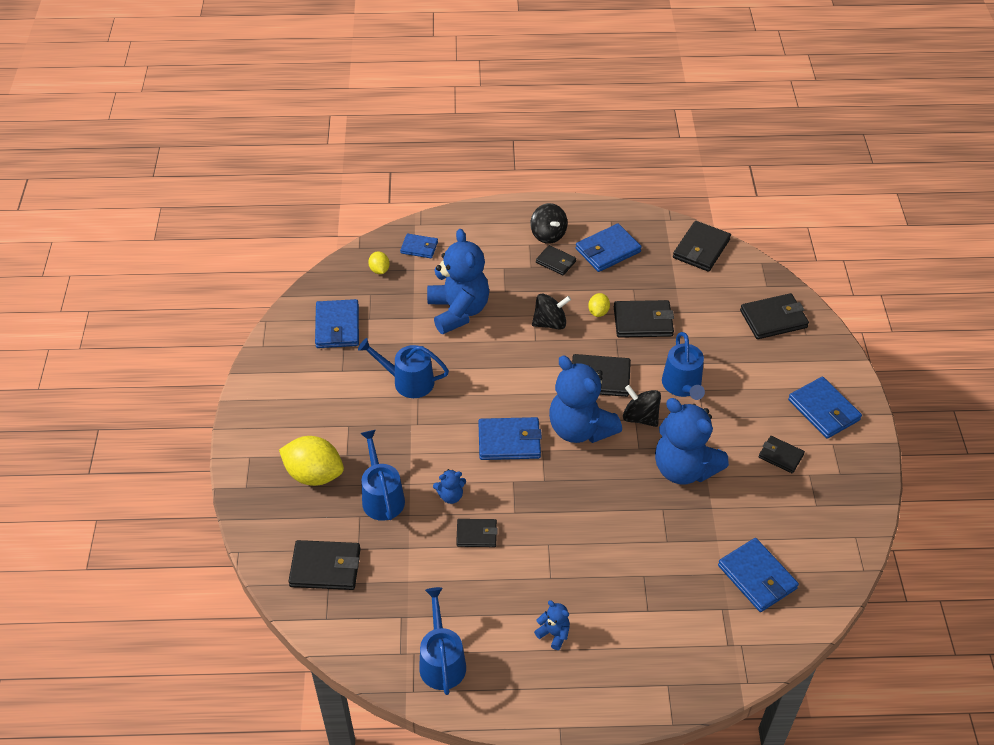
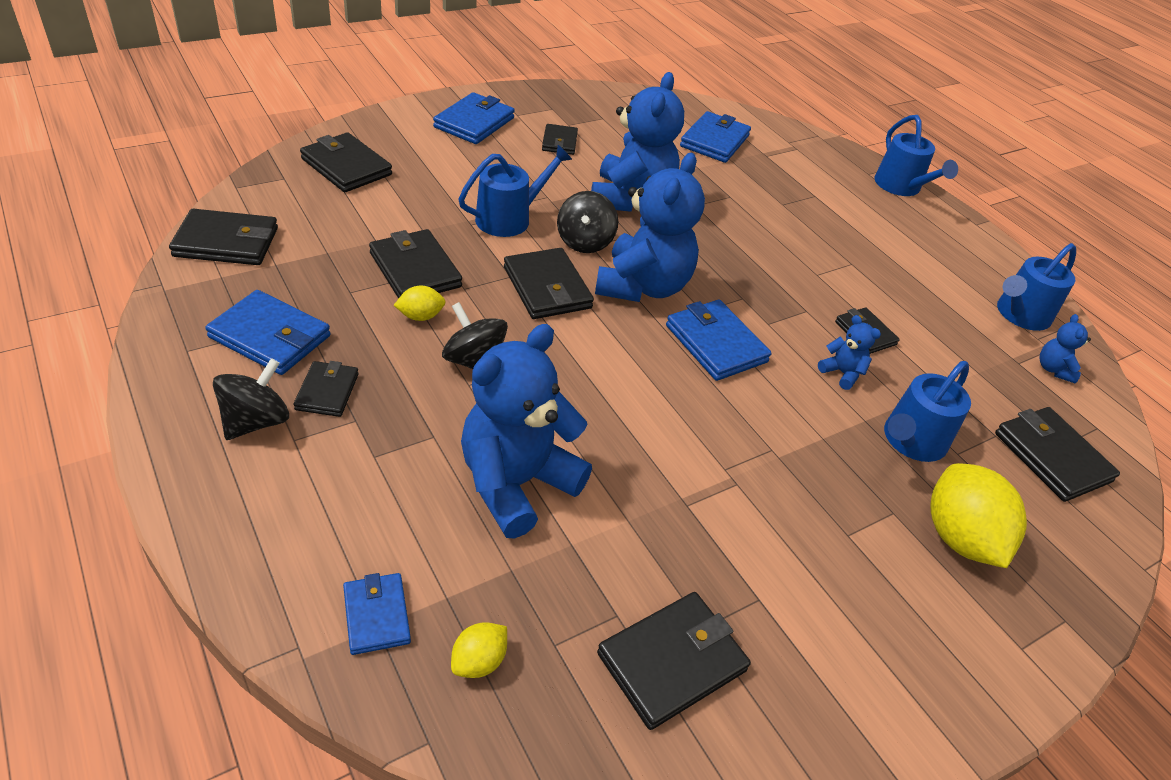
camera: 125 degrees left, 5 degrees down
(337, 326) = (671, 662): blue wallet -> black wallet
(408, 381) = (708, 492): blue watering can -> blue watering can (900, 187)
(554, 634) = (903, 247): blue teddy bear -> blue teddy bear (1053, 369)

